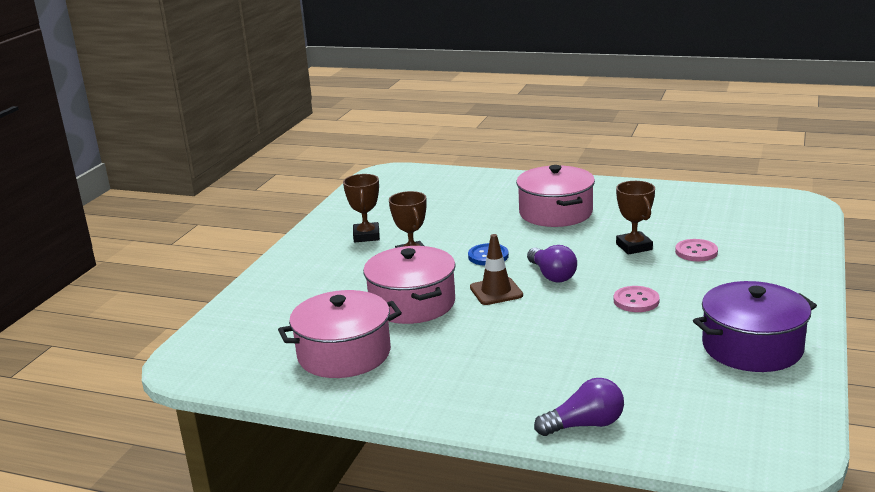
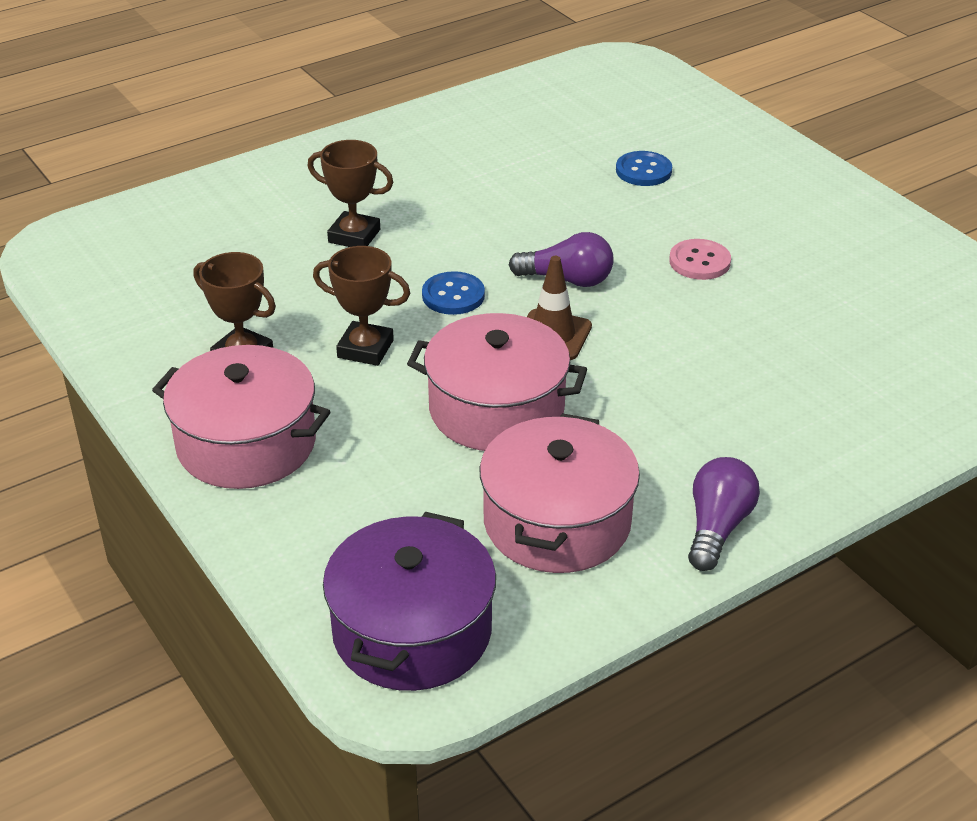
camera: 55 degrees left, 15 degrees up
(555, 213) = (412, 195): pink pot -> pink pot (246, 444)
(585, 425) = (908, 424): purple light bulb -> purple light bulb (717, 527)
(634, 247) = (577, 196): brown trophy -> brown trophy (354, 236)
(696, 252) = (643, 171): pink button -> blue button
(752, 347) = (873, 253): purple pot -> purple pot (412, 631)

